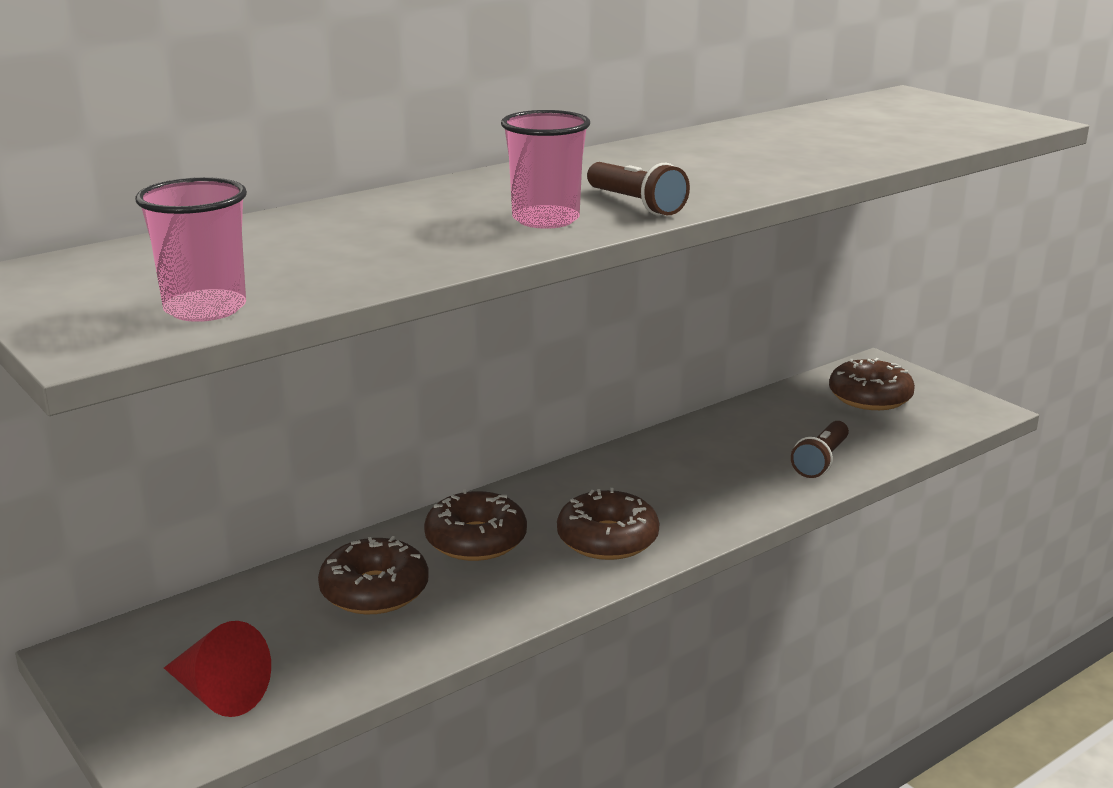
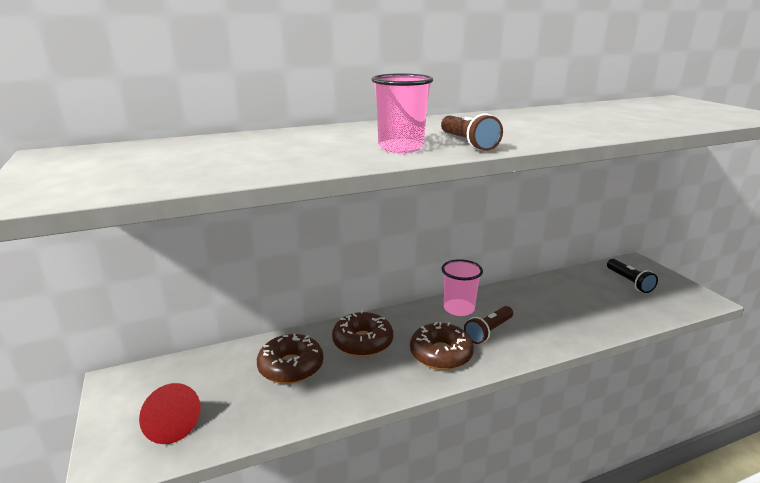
camera: 15 degrees right, 0 degrees up
(205, 309) = (126, 183): pink cup -> pink cup (459, 309)
(821, 461) = (590, 320): brown flashlight -> brown flashlight (488, 331)
(870, 397) = (629, 282): brown donut -> black flashlight

